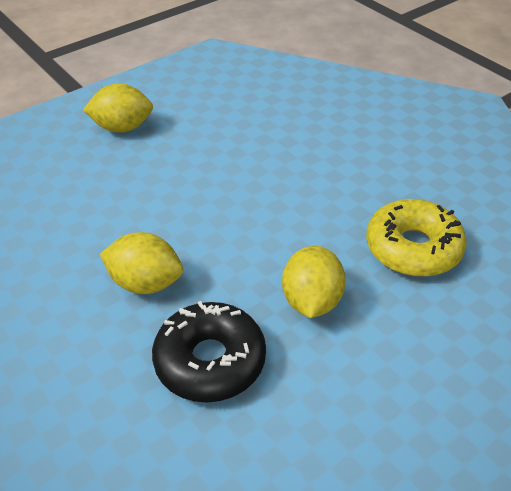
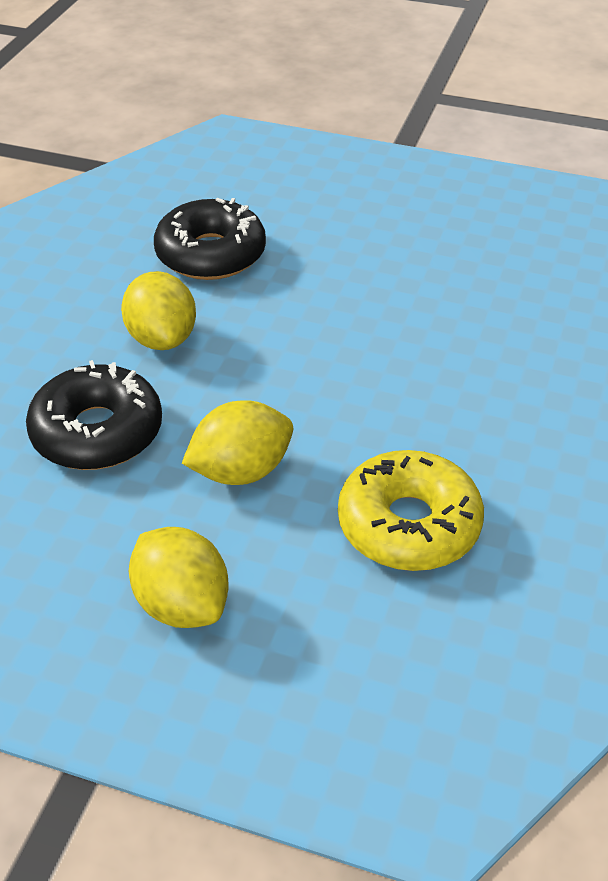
camera: 55 degrees right, 0 degrees up
(83, 219) = (211, 254): none -> black donut
(122, 128) = (373, 205): yellow lemon -> yellow lemon (182, 604)

